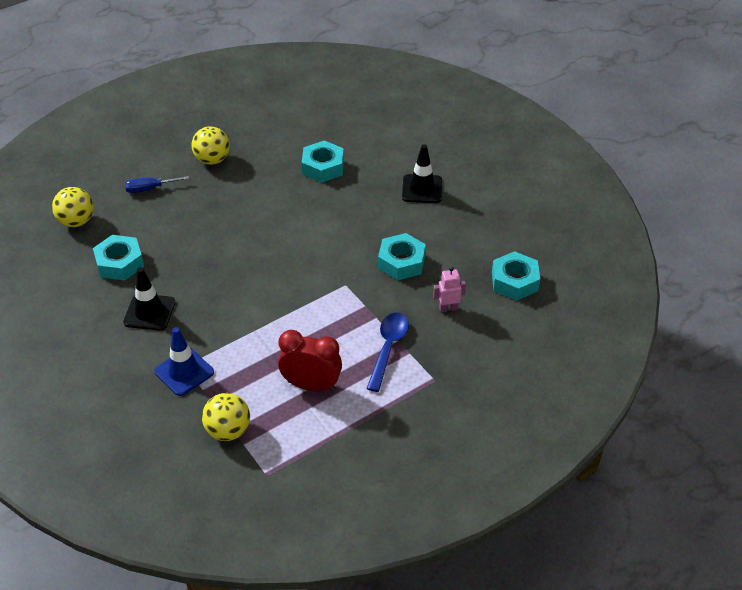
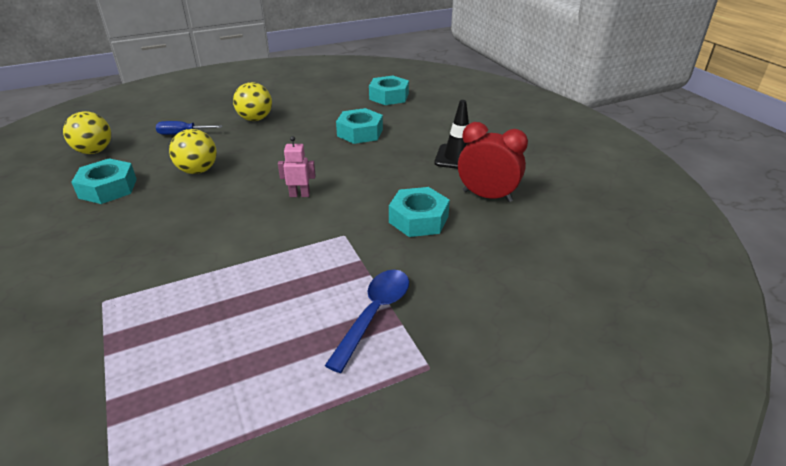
camera: 10 degrees right, 10 degrees down
(149, 312) = (103, 237): black traffic cone -> none
(184, 372) = (95, 309): blue traffic cone -> none
(228, 431) = (98, 401): yellow ball -> yellow ball (198, 170)
(311, 385) = (250, 350): red clock -> red clock (487, 196)
(448, 308) = (466, 275): pink robot -> pink robot (299, 195)
(514, 281) = (558, 254): turquoise nut -> turquoise nut (389, 96)

